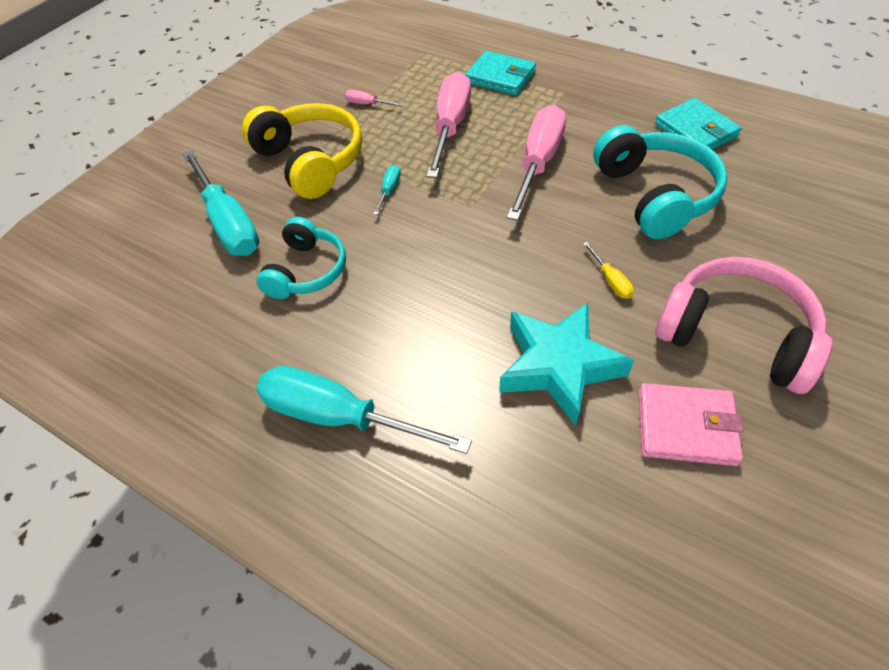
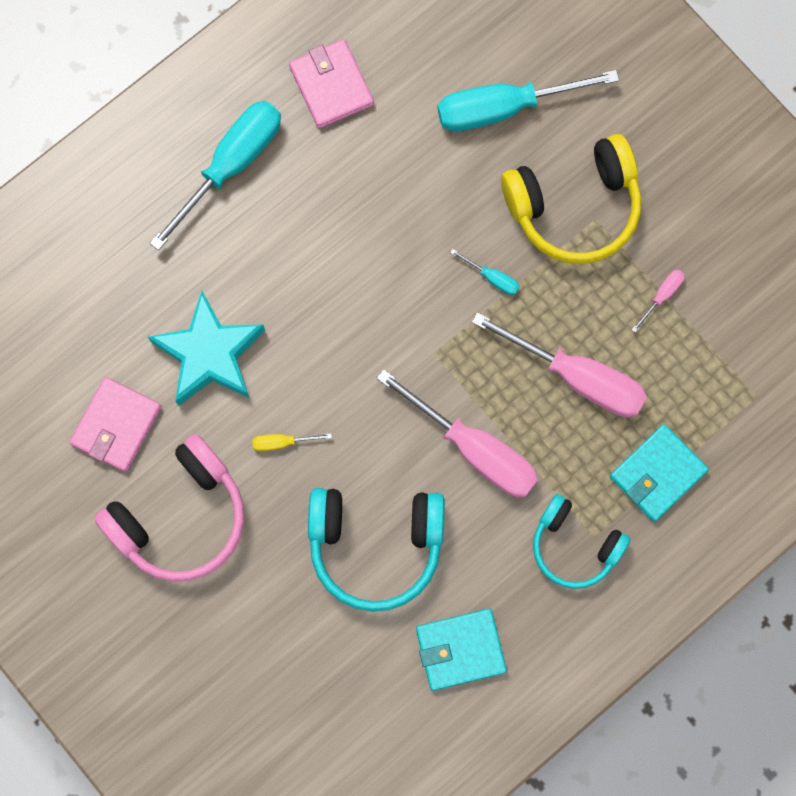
camera: 105 degrees right, 25 degrees up
(226, 354) = (331, 86): none -> pink wallet
(306, 271) = (405, 171): turquoise headphones -> turquoise headphones (574, 546)

